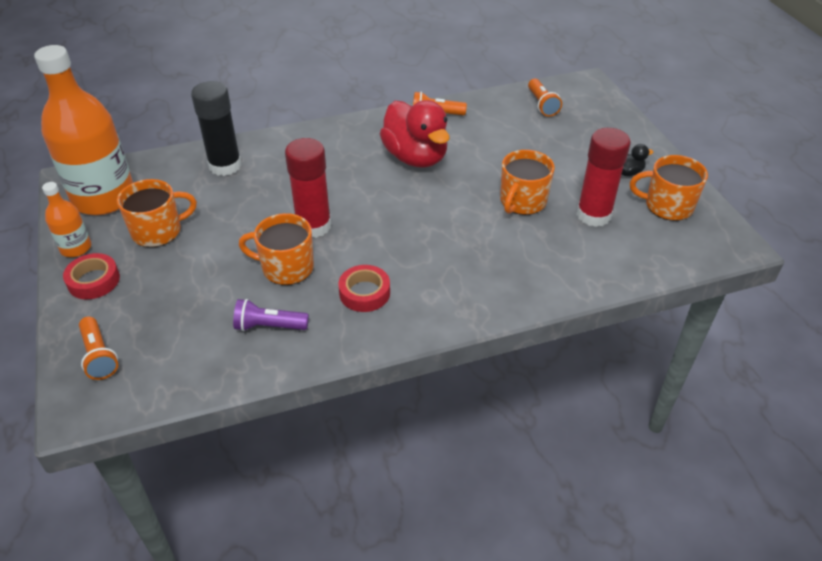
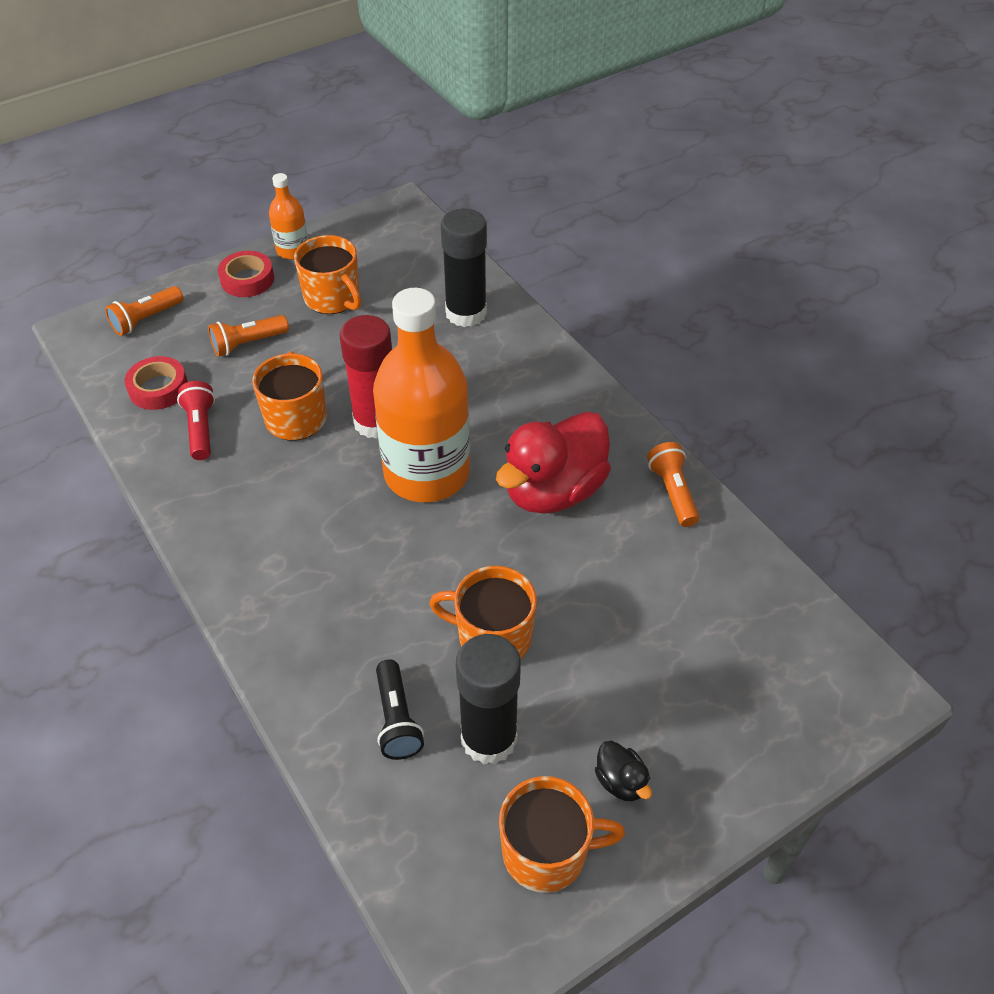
camera: 75 degrees right, 5 degrees up
(104, 198) = (377, 241): orange bottle -> orange bottle (427, 473)
(269, 326) = (201, 429): purple flashlight -> red flashlight
(364, 293) = (267, 498): red tape -> red tape (158, 388)
(542, 104) = (770, 629): orange flashlight -> orange flashlight (248, 344)
(574, 250) = (397, 719): none -> black flashlight
(593, 215) = (489, 738): red glue stick -> black glue stick
(667, 206) = (547, 852): orange mug -> orange mug turned 90 degrees clockwise

